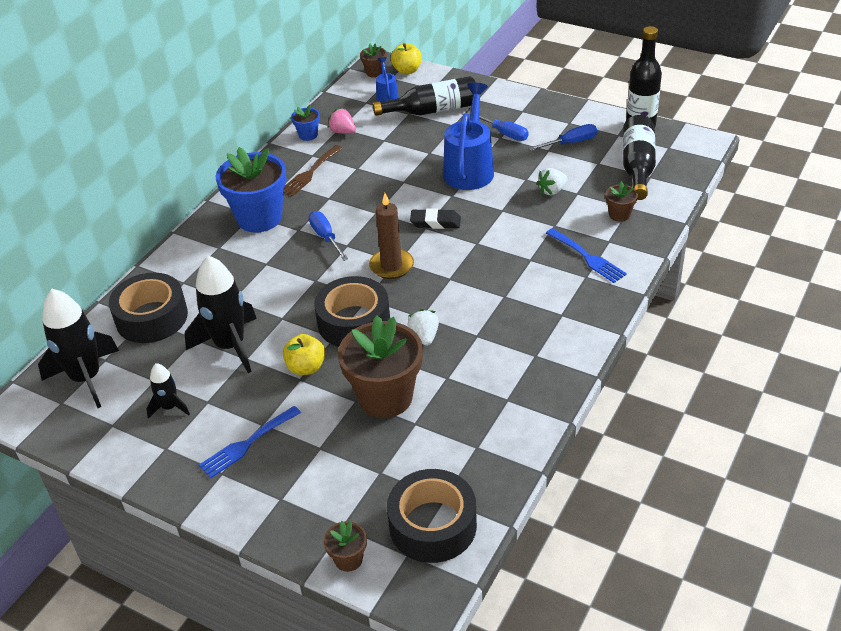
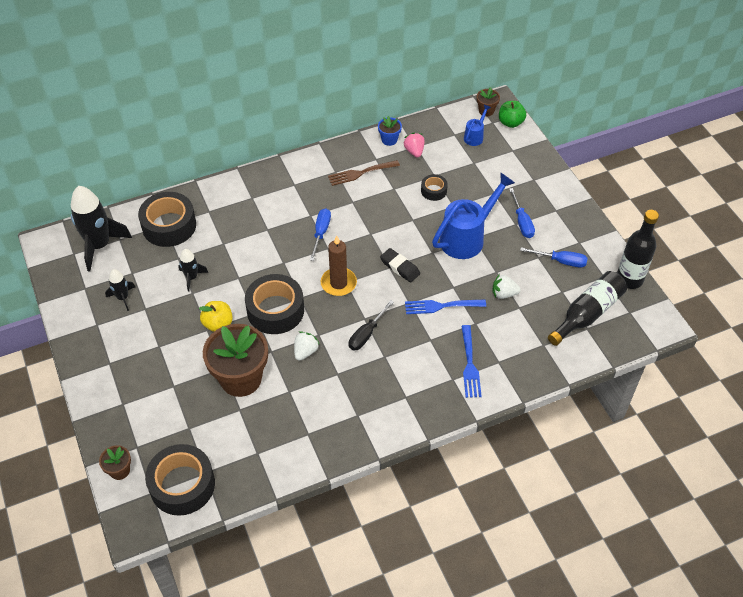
camera: 35 degrees right, 10 degrees up
(230, 346) = (192, 277): black rocket -> black rocket, size x0.51
(247, 444) = (139, 353): blue fork -> blue fork (441, 306)
(259, 218) = (296, 190): blue flower pot -> none
(397, 151) = (433, 191): none -> black tape
(407, 70) = (510, 122): yellow apple -> green apple
(433, 110) = (493, 170): black bottle -> none
(467, 289) = (367, 334): none -> black screwdriver
(619, 215) = (529, 345): brown flower pot -> none

